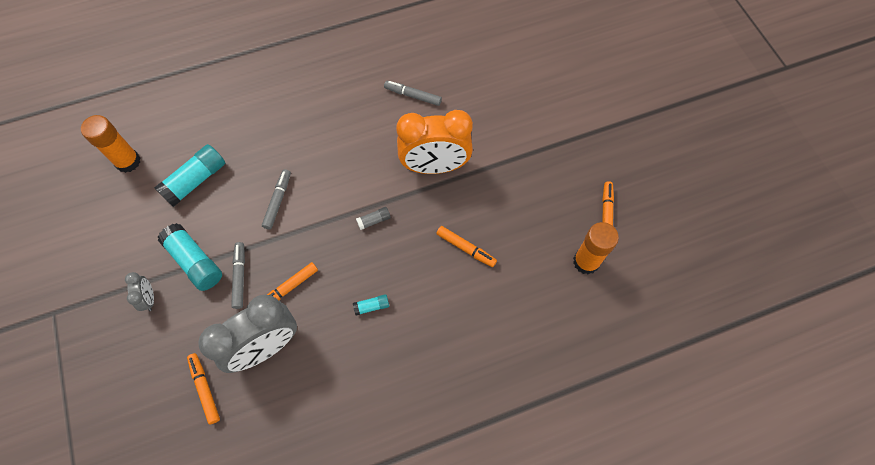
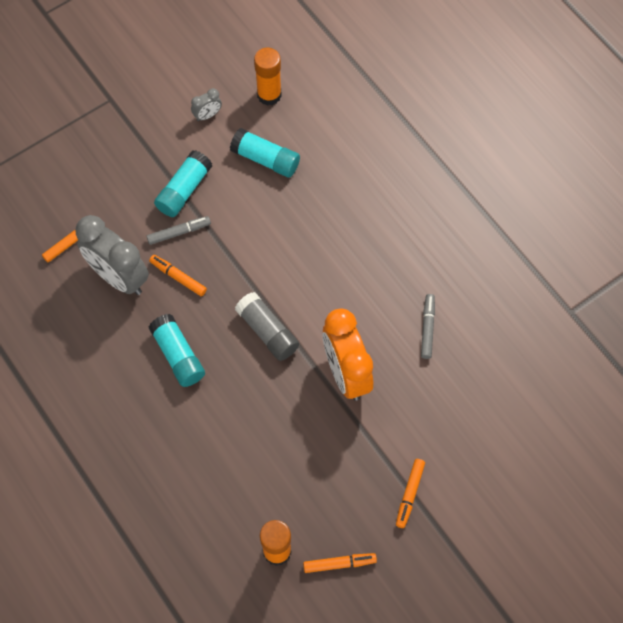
camera: 75 degrees right, 0 degrees up
(149, 298) = (140, 167): grey clock -> grey clock (207, 115)
(278, 201) = (264, 238): grey marker -> none
(372, 306) = (178, 355): turquoise glue stick -> turquoise glue stick, size x2.10
(374, 220) = (267, 332): grey glue stick -> grey glue stick, size x2.10
(466, 248) = (260, 427): orange marker -> orange marker (409, 494)

